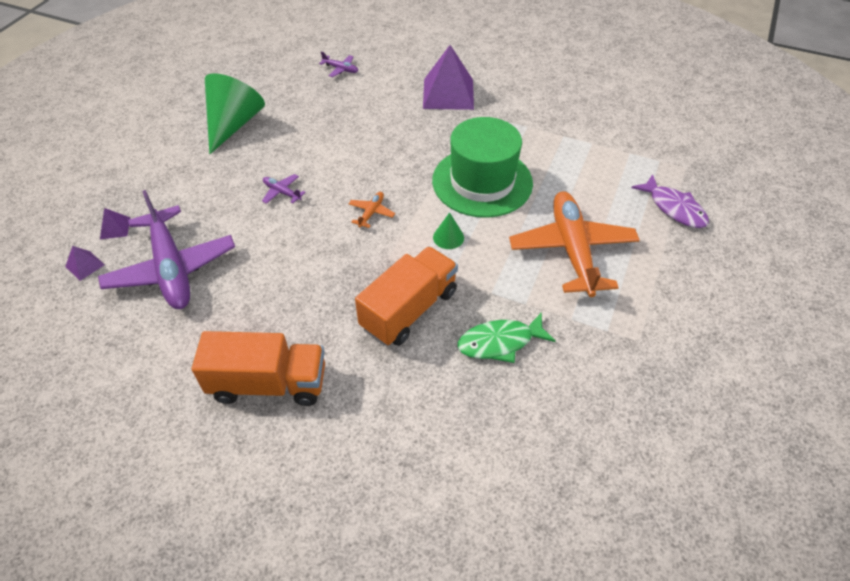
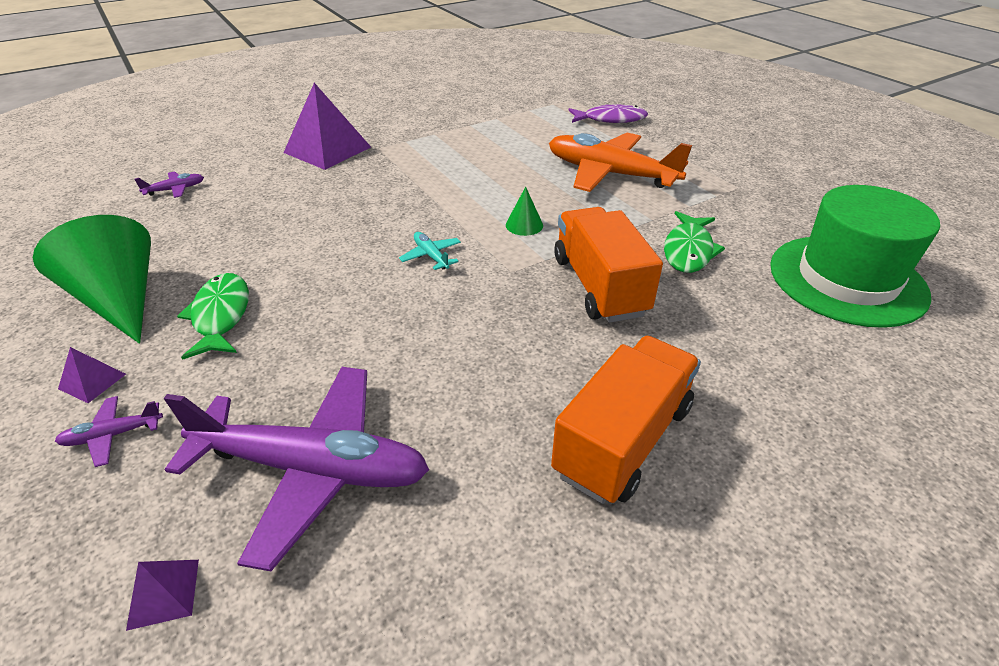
camera: 55 degrees left, 10 degrees down
(115, 228) = (132, 513): purple pyramid -> purple pyramid (92, 381)
(249, 166) = (221, 316): none -> green fish
(282, 192) = (309, 306): purple plane -> purple plane (112, 435)
(371, 212) = (431, 256): orange plane -> turquoise plane
(482, 182) = (473, 180): green hat -> green hat (847, 279)

